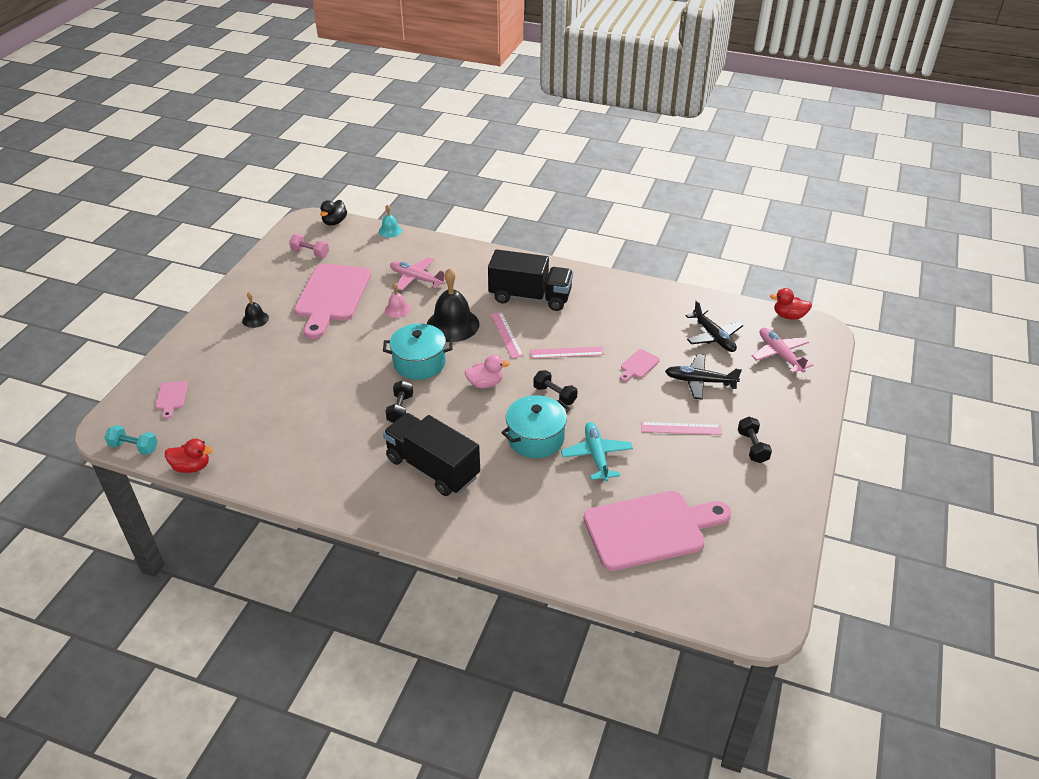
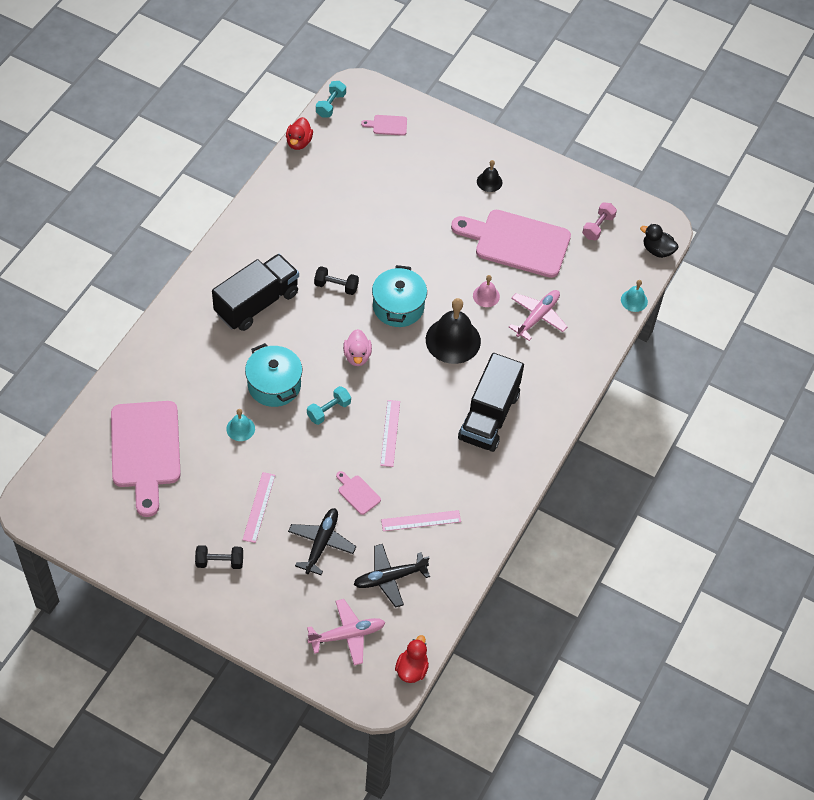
camera: 95 degrees right, 15 degrees up
(506, 335) = (428, 384): pink ruler -> pink ruler (421, 520)
(555, 395) = (329, 410): black dumbbell -> turquoise dumbbell
(596, 456) = (240, 428): turquoise plane -> turquoise bell

